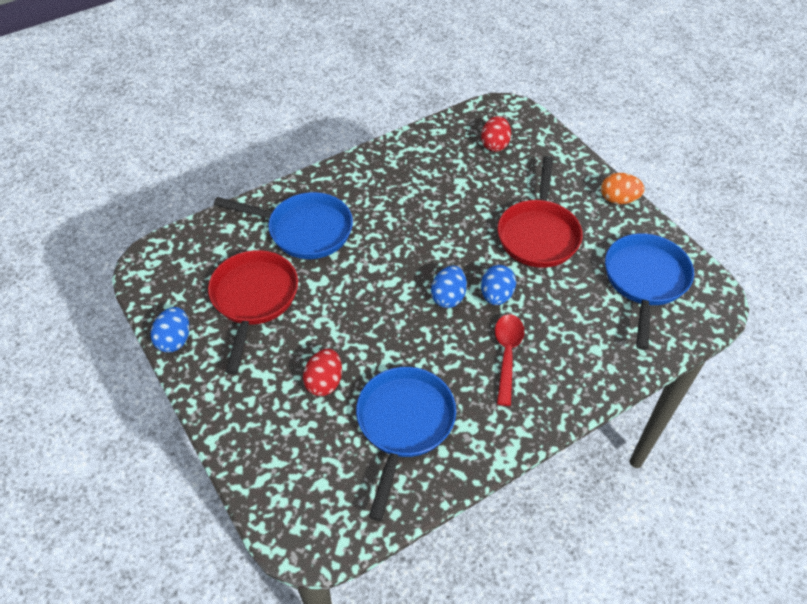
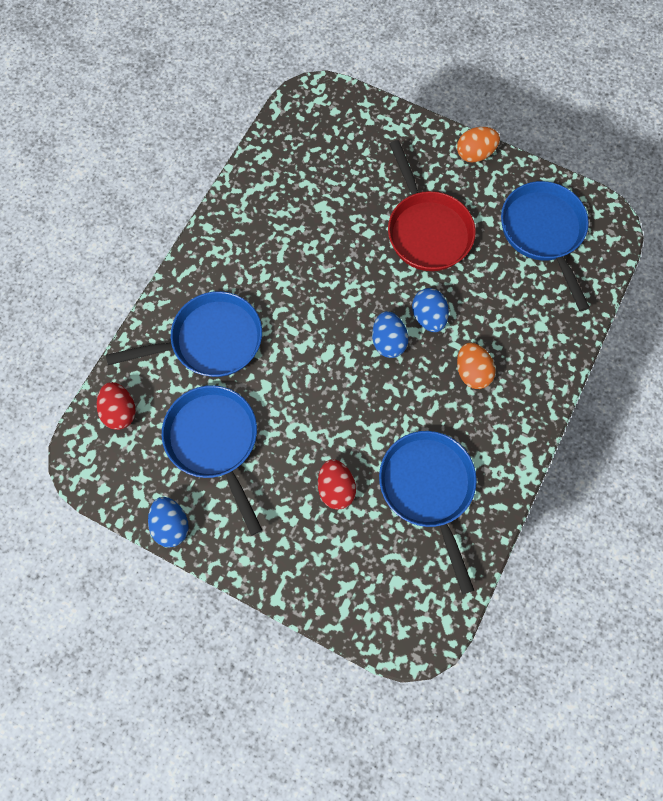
camera: 30 degrees left, 20 degrees up
(254, 299) = (215, 441): red pan -> blue pan
(494, 145) = (327, 146): red egg -> red egg (120, 411)
(507, 354) = (472, 372): red spoon -> orange egg

